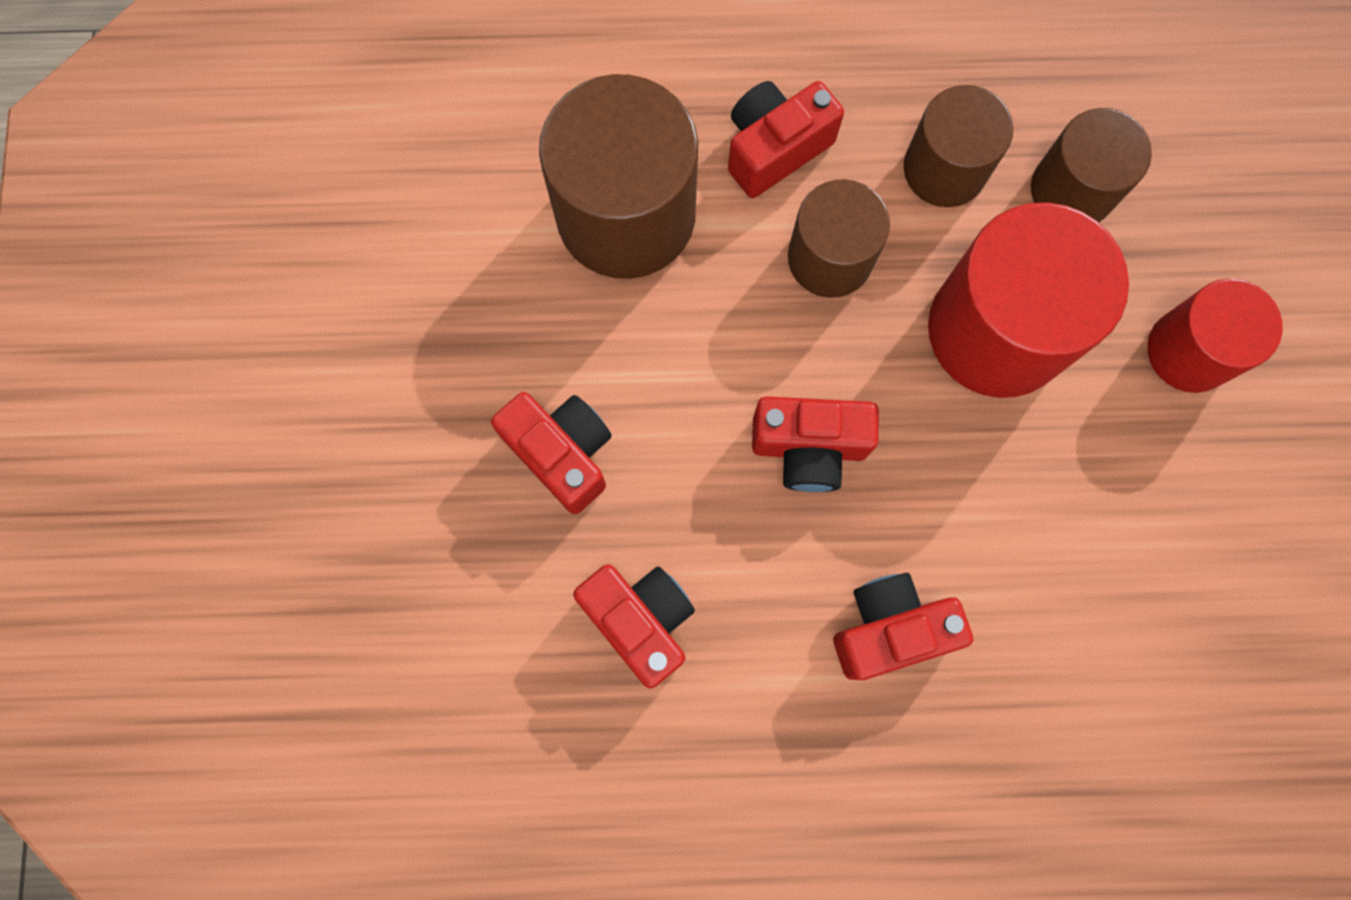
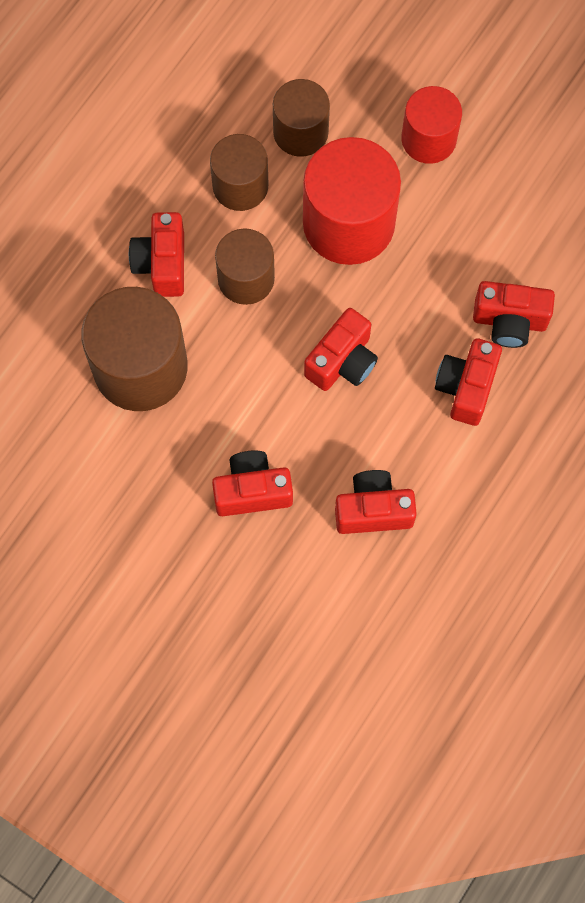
camera: 55 degrees left, 5 degrees down
(1022, 624) = (509, 321): none -> red camera

